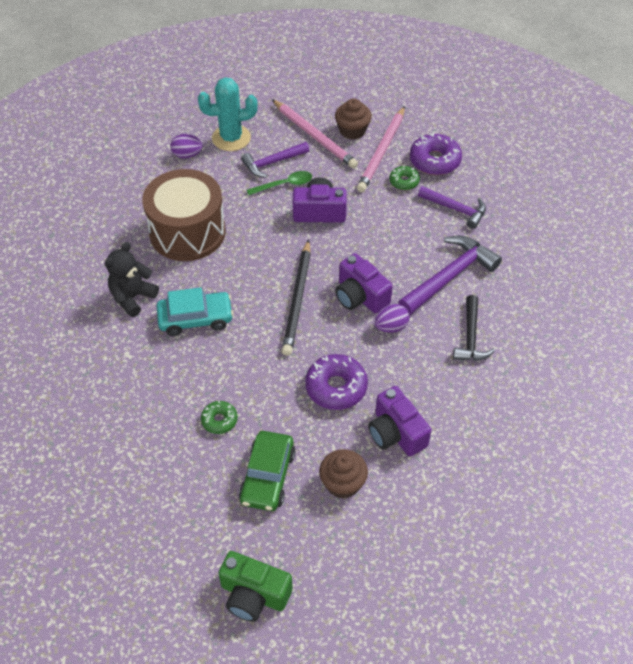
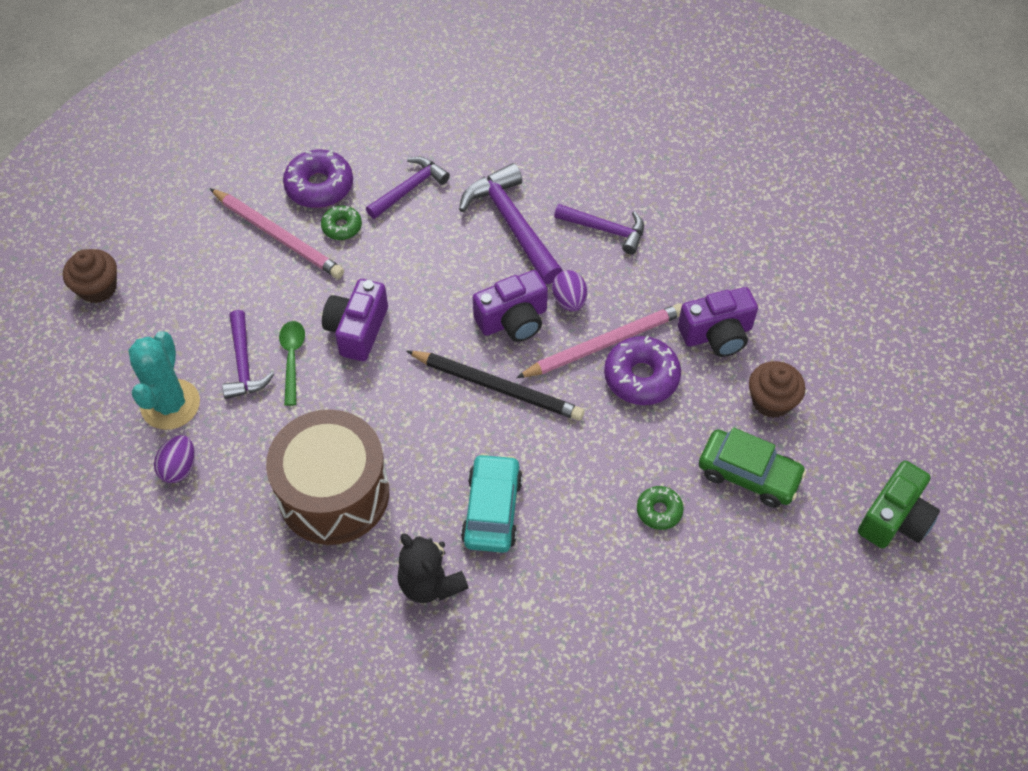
camera: 75 degrees left, 5 degrees up
(314, 136) = (214, 303): pink pencil -> pink pencil (604, 343)
(352, 130) = (224, 258): brown cupcake -> brown cupcake (98, 288)
(471, 337) = (605, 230): black hammer -> purple hammer

